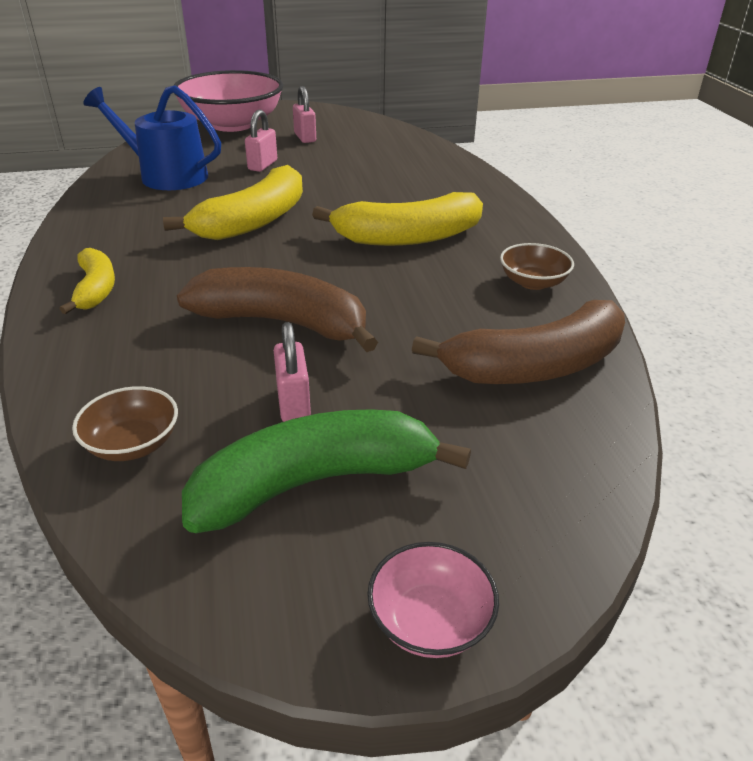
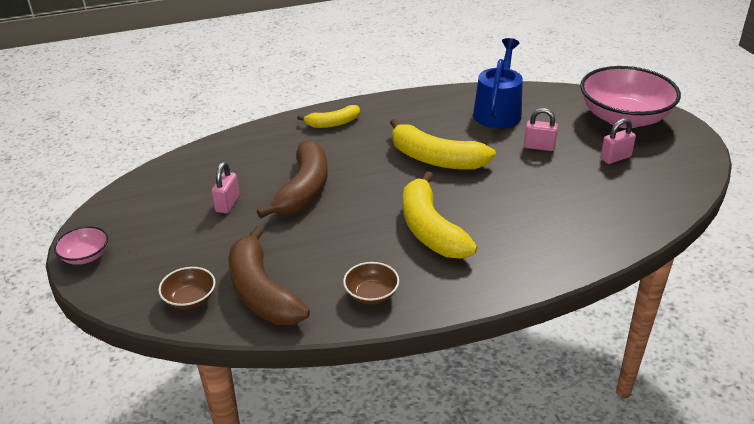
camera: 85 degrees right, 0 degrees up
(133, 444) = (200, 164): brown bowl -> brown bowl (190, 299)
(293, 404) = (227, 204): pink padlock -> pink padlock turned 60 degrees counterclockwise
(315, 482) = (169, 218): green banana -> none

